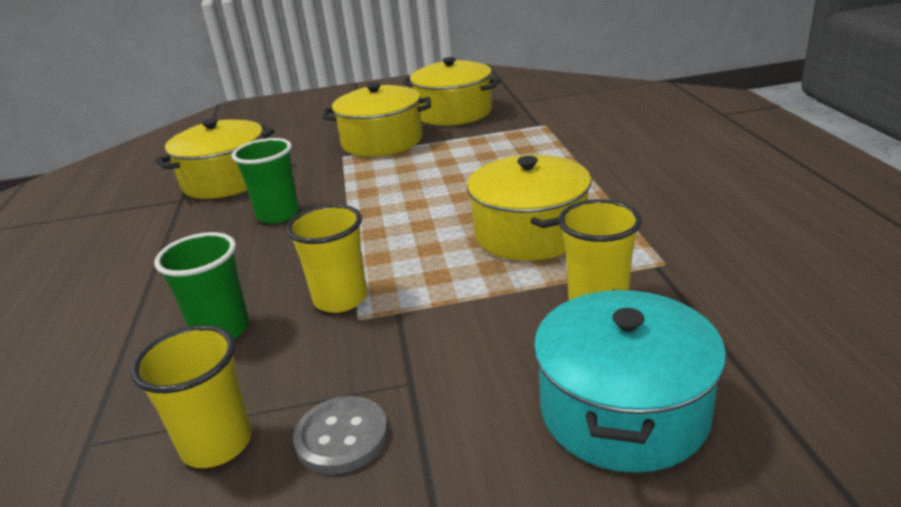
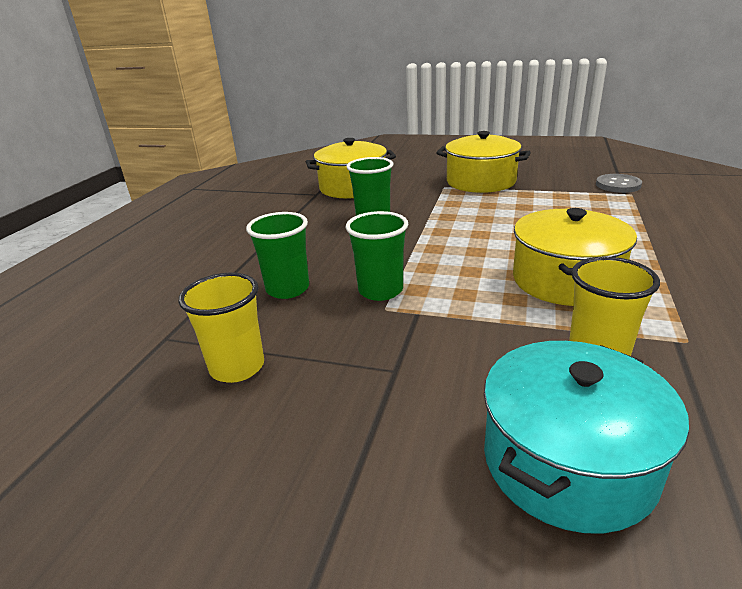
camera: 25 degrees right, 0 degrees up
(340, 299) = (380, 290): yellow cup -> green cup
(342, 437) = (320, 394): grey button -> grey button (618, 185)
(454, 113) = (553, 170): yellow pot -> none

